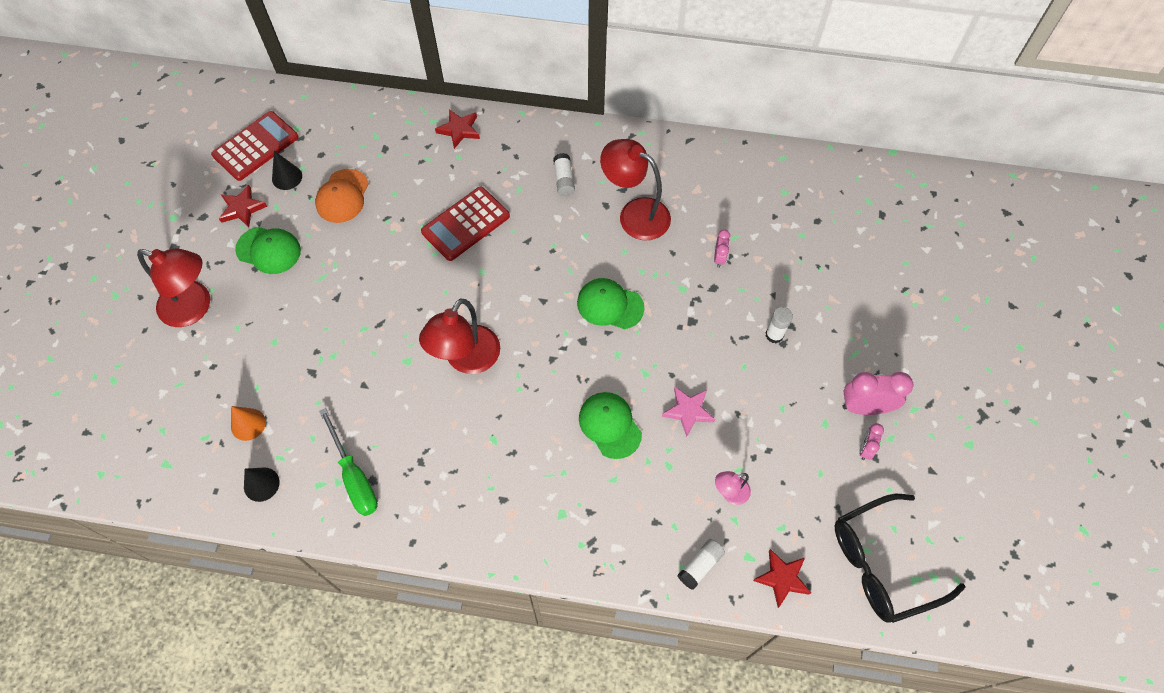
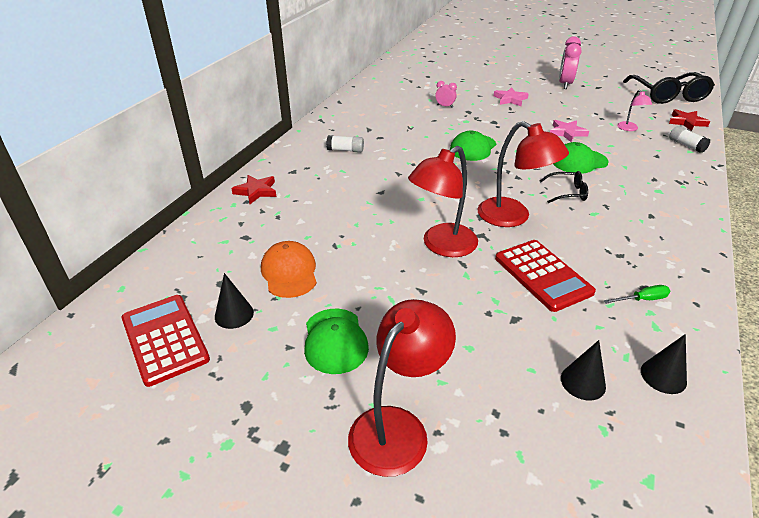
camera: 75 degrees left, 25 degrees down
(242, 208) = (257, 361): red star -> none
(248, 424) = (583, 382): orange cone -> black cone
(268, 250) = (335, 341): green cap -> green cap turned 135 degrees clockwise
(342, 196) = (289, 272): orange cap -> orange cap turned 135 degrees counterclockwise
(354, 477) = (642, 299): green screwdriver -> green screwdriver, size x0.54
(465, 224) = (366, 200): red calculator -> red calculator (542, 275)
(530, 412) = (567, 192): none -> black glasses
(635, 214) = (394, 128): red lamp -> red lamp (442, 246)
(774, 335) = (510, 99): white glue stick -> pink star
(865, 449) = (593, 88): pink clock -> none

